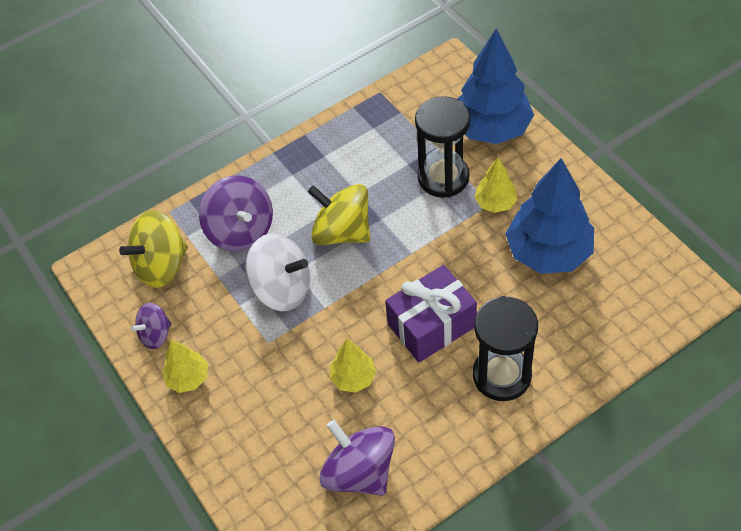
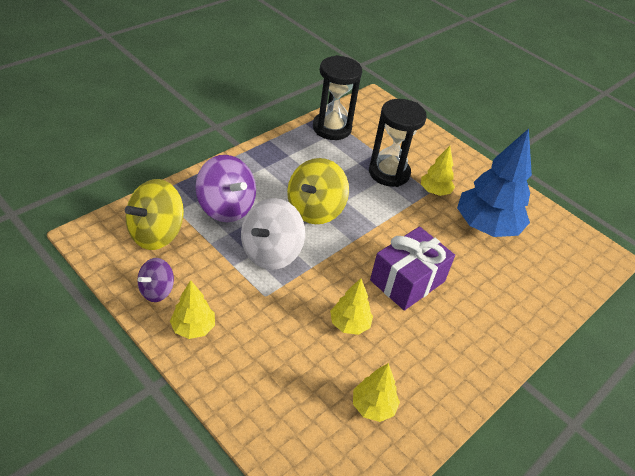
camera: 20 degrees left, 10 degrees down
(282, 289) = (271, 252): white spinning top -> white spinning top turned 120 degrees clockwise
(342, 232) = (315, 209): yellow spinning top -> yellow spinning top turned 75 degrees counterclockwise
(359, 472) = (373, 406): purple spinning top -> yellow tree
(491, 129) = (417, 142): blue tree -> none
(502, 375) = (477, 319): black hourglass -> black hourglass (332, 128)

